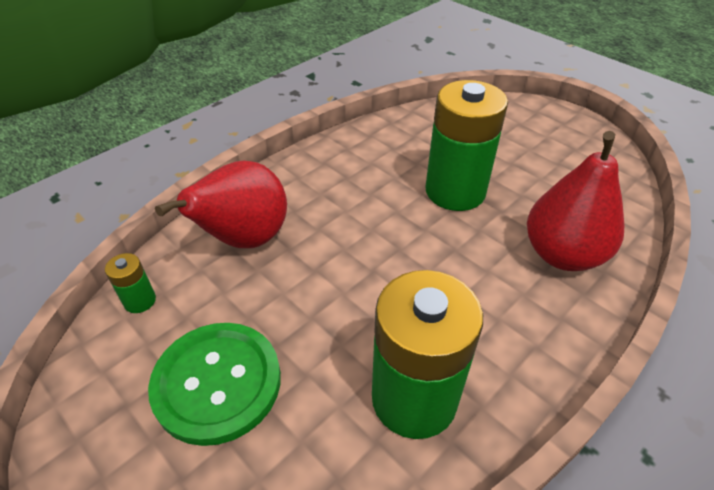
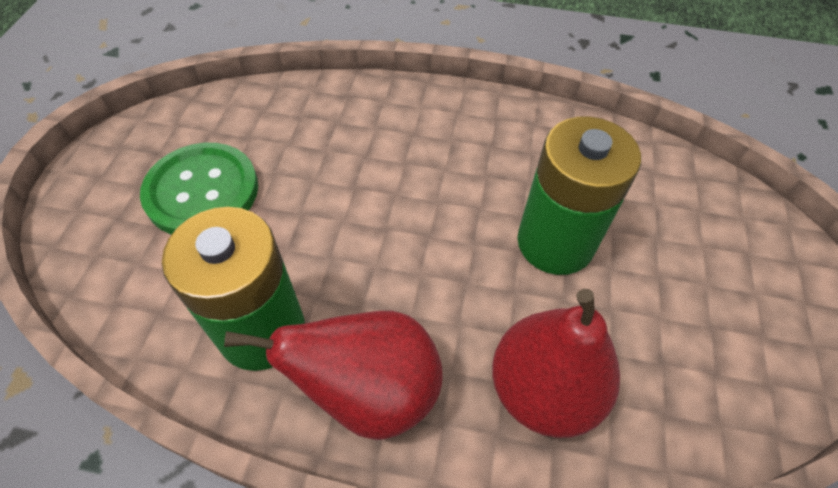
camera: 55 degrees right, 10 degrees up
(140, 301) = (246, 103): green battery -> none
(244, 239) = (352, 122): red pear -> red pear (370, 392)

